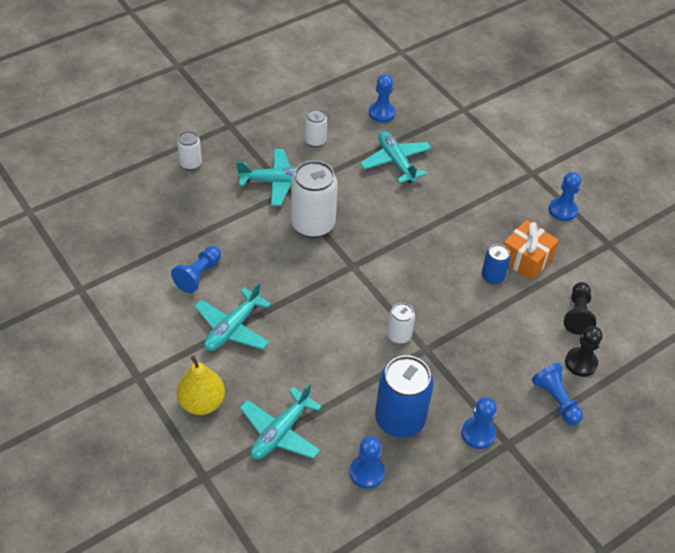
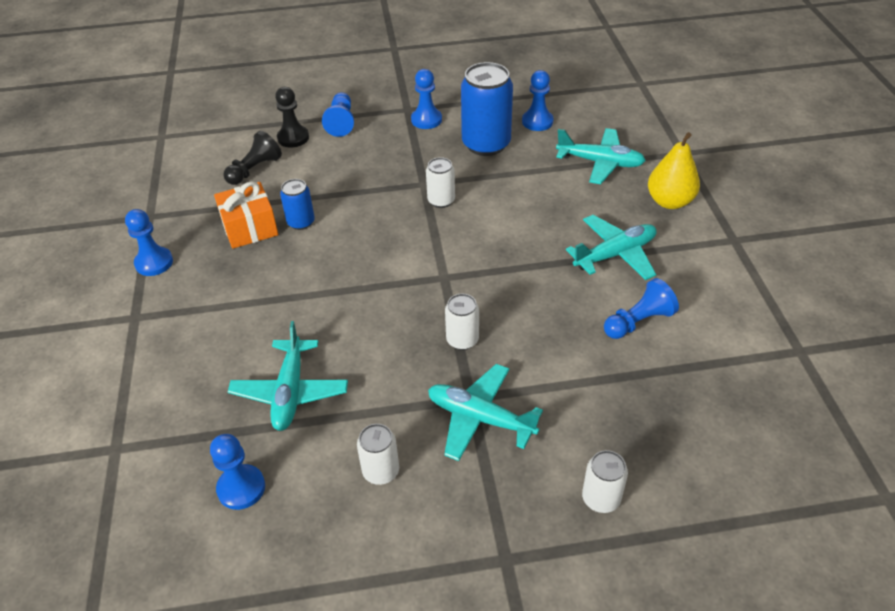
camera: 150 degrees left, 5 degrees down
(280, 432) = (600, 163): turquoise plane -> turquoise plane turned 45 degrees clockwise
(313, 224) = (462, 340): white can -> white can, size x0.52

